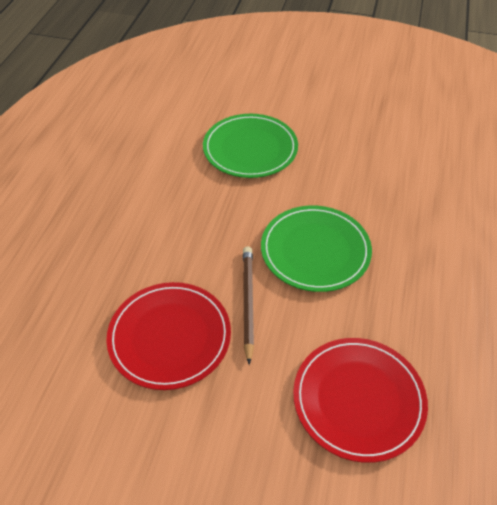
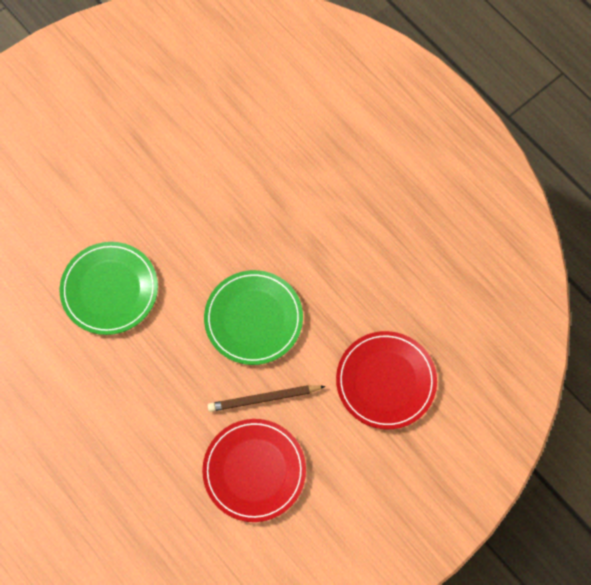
camera: 55 degrees left, 20 degrees up
(248, 302) = (264, 398): brown pencil -> brown pencil turned 45 degrees counterclockwise

